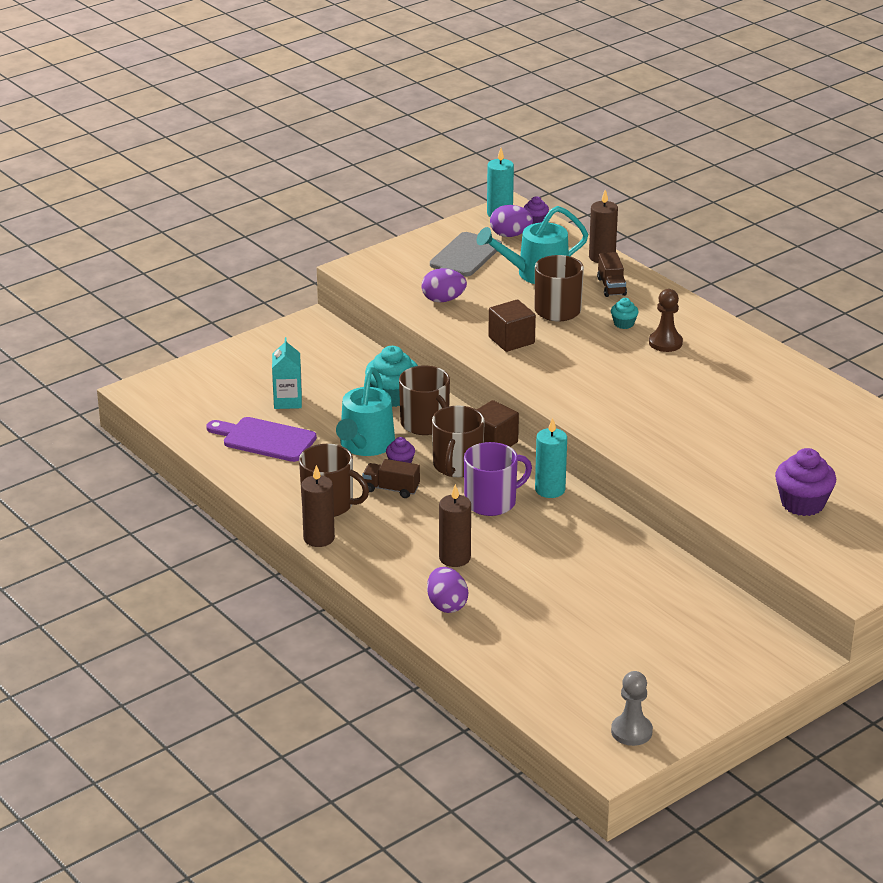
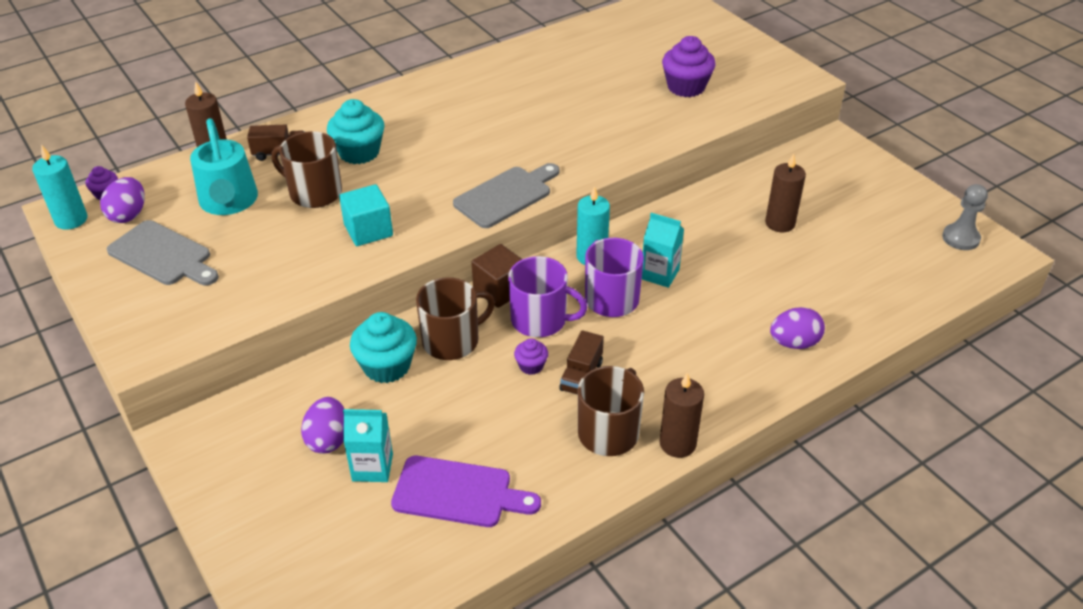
camera: 85 degrees left, 10 degrees up
(265, 439) = (458, 493): purple cutting board -> purple cutting board turned 105 degrees counterclockwise
(365, 446) = (489, 395): turquoise watering can -> none
(443, 300) = (258, 277): purple egg -> purple egg (328, 439)
(454, 558) = (712, 332): brown candle -> brown candle (780, 223)
(457, 465) = (540, 320): brown mug -> purple mug
(511, 340) = (368, 230): brown cube -> turquoise cube
(531, 529) = (660, 274): none -> turquoise carton
(576, 403) = (506, 195): none -> grey cutting board
(623, 324) = (359, 152): turquoise cupcake -> turquoise cupcake, size x1.93
(665, 343) = (404, 131): brown pawn -> none

